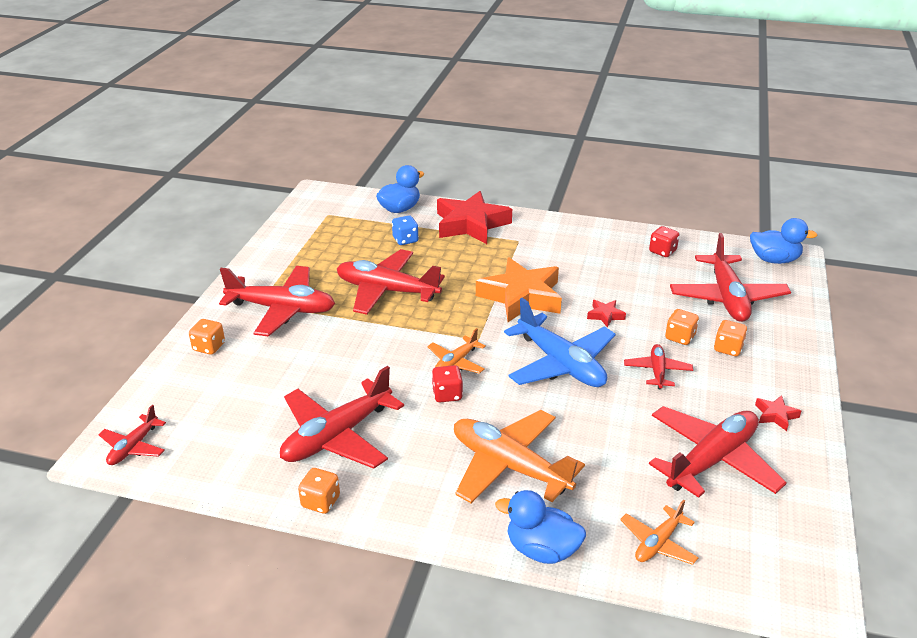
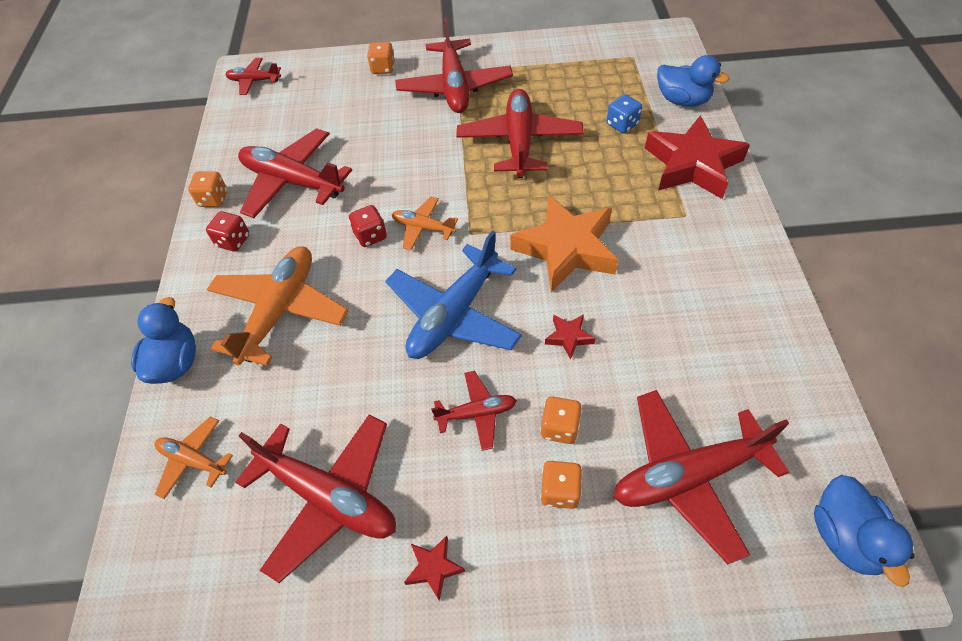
camera: 75 degrees right, 20 degrees up
(662, 251) = (764, 374): red dice -> red dice (233, 241)

